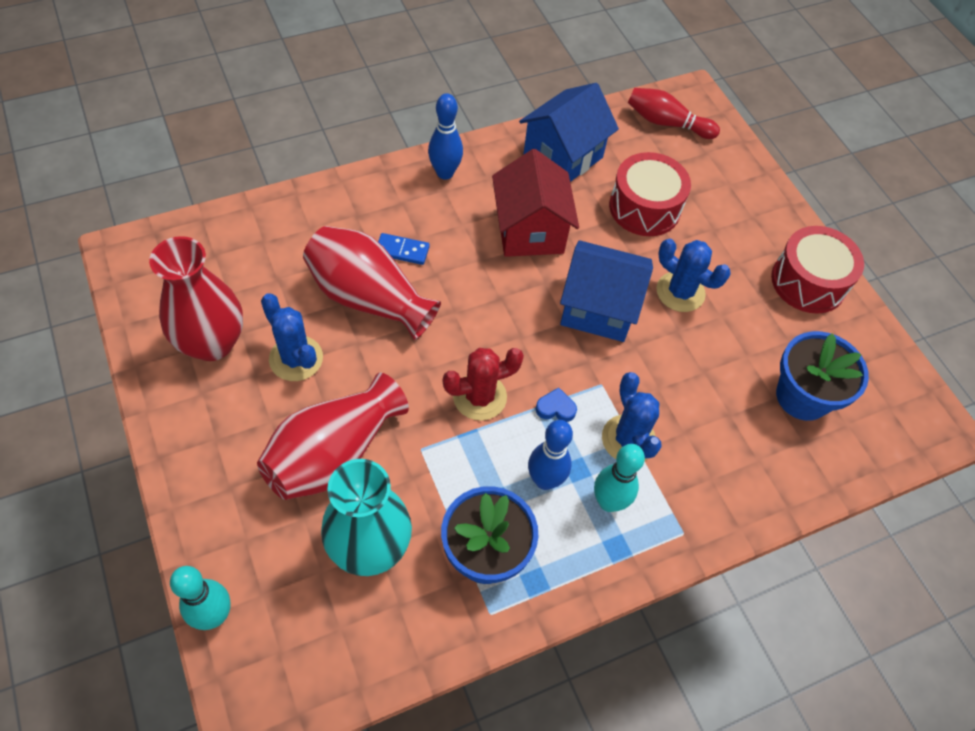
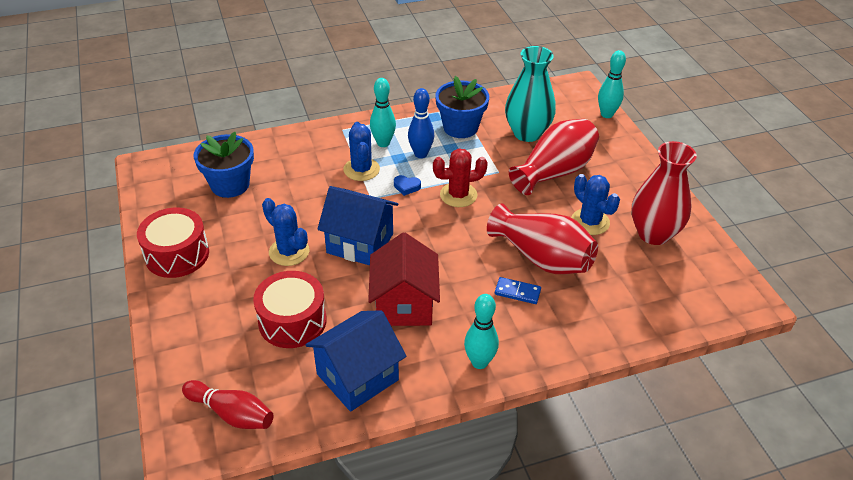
camera: 170 degrees left, 15 degrees down
(445, 173) = (479, 362): blue bowling pin -> turquoise bowling pin

